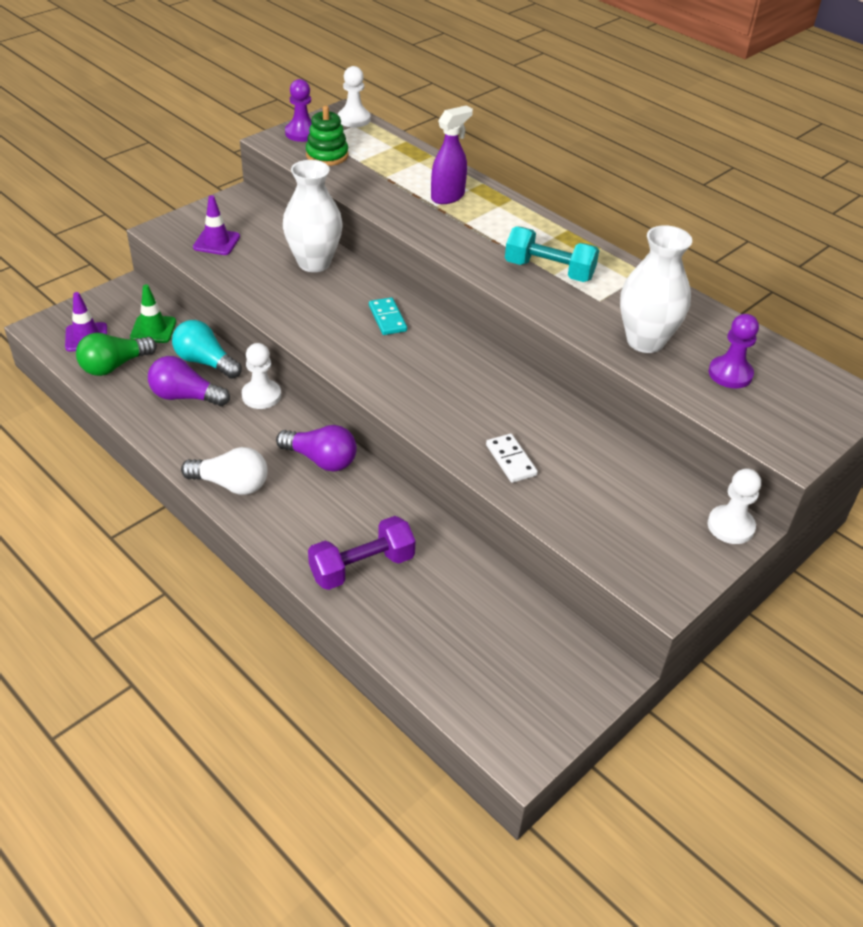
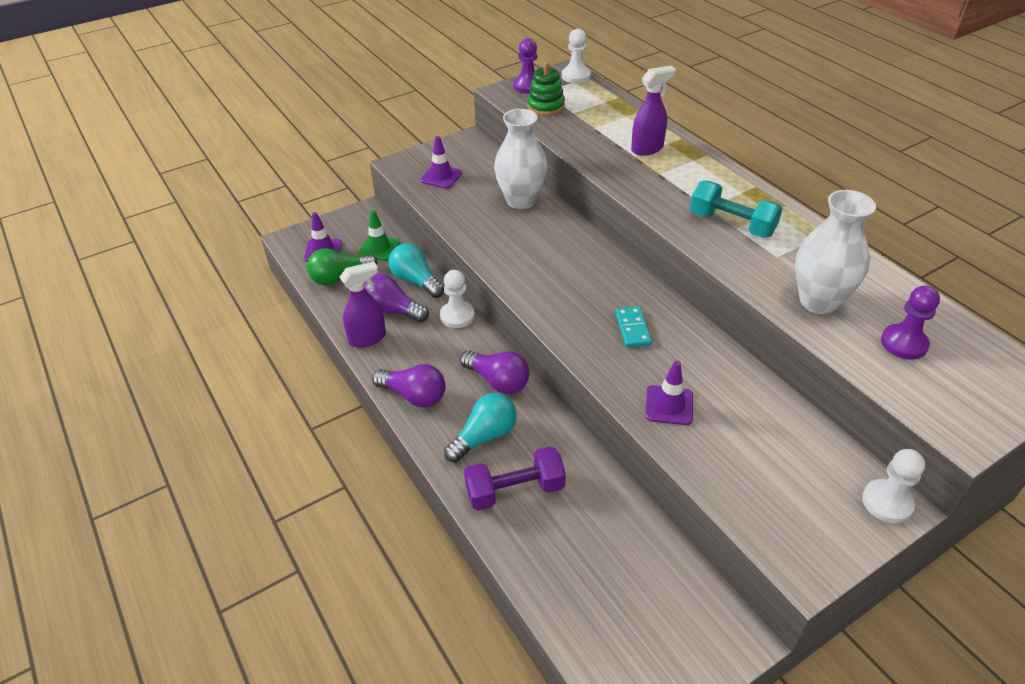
camera: 15 degrees right, 0 degrees up
(164, 429) = (368, 338): none -> purple spray bottle
(231, 484) = (414, 395): white light bulb -> purple light bulb
(318, 518) = (484, 437): none -> turquoise light bulb
(387, 318) = (576, 256): turquoise domino -> turquoise domino (632, 329)
(511, 460) = (669, 405): white domino -> purple traffic cone

